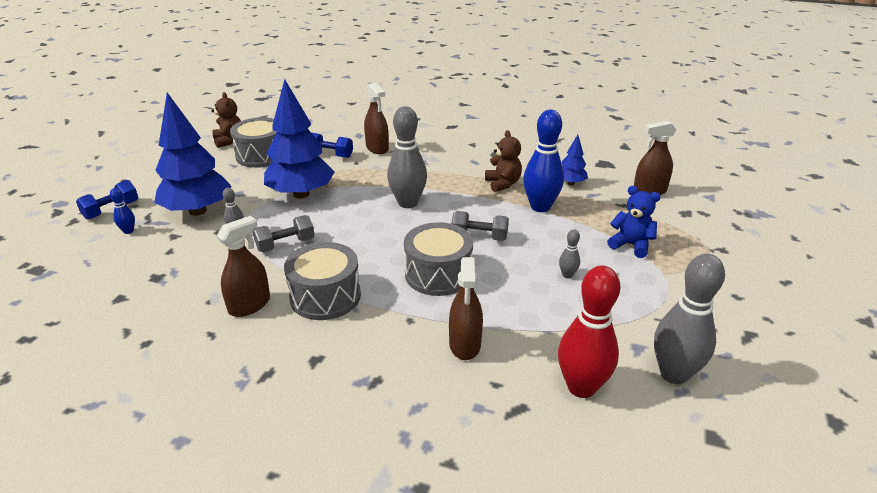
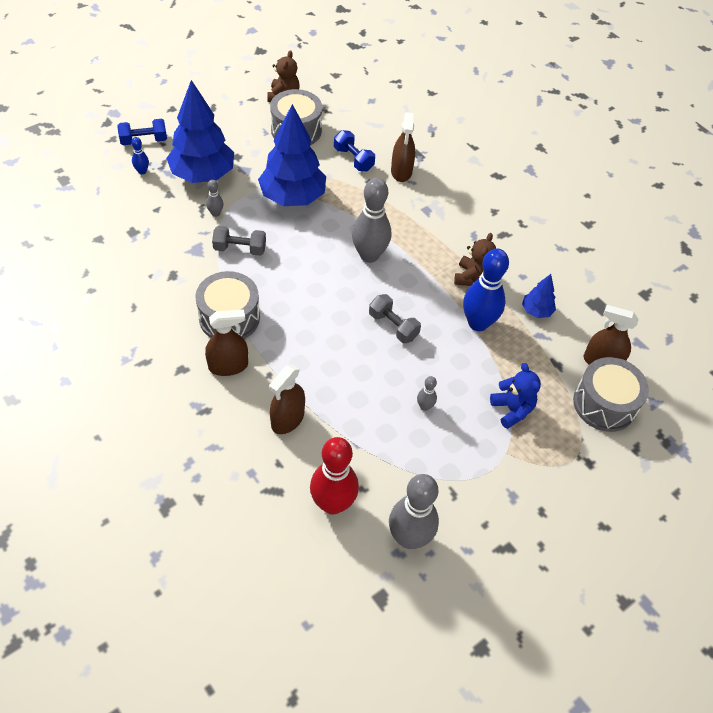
camera: 30 degrees right, 20 degrees up
(249, 305) = (174, 295): brown spray bottle -> brown spray bottle (228, 366)
(438, 274) = (326, 345): grey drum -> grey drum (604, 404)

